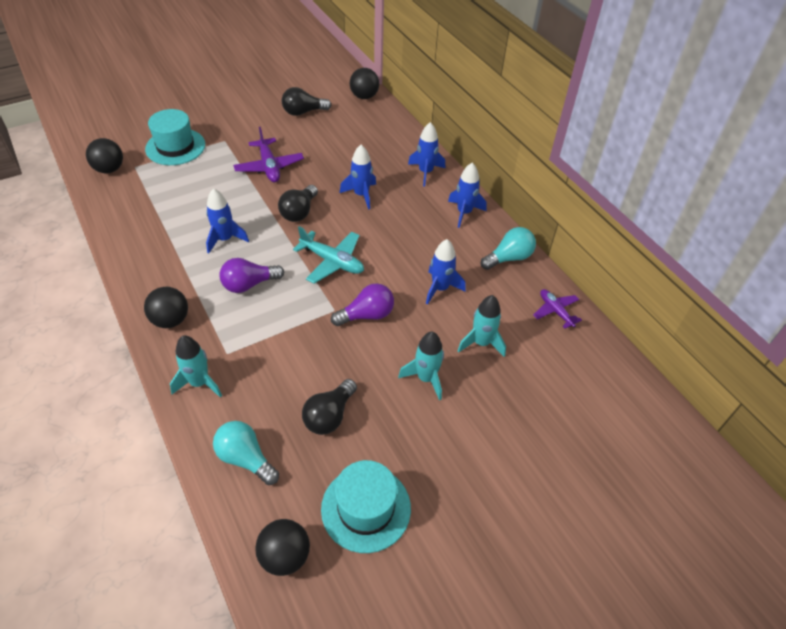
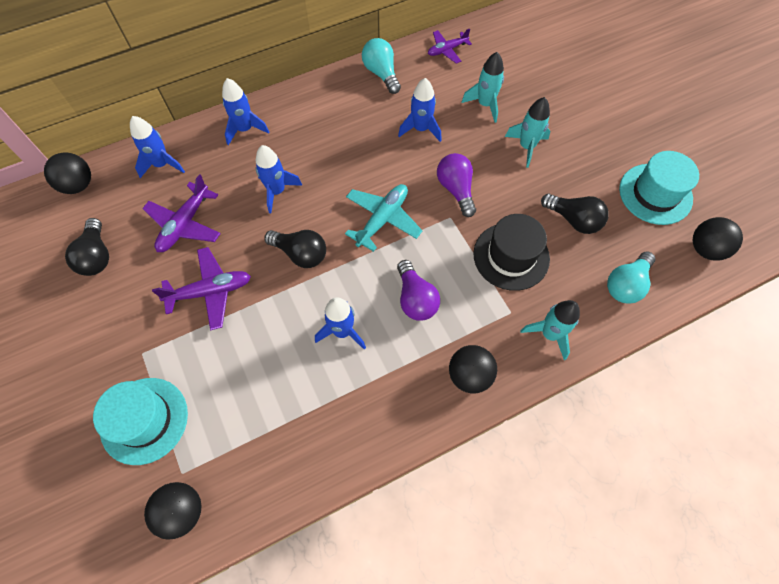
camera: 85 degrees left, 15 degrees up
(288, 356) = (511, 256): none -> black hat
(329, 149) = (185, 224): none -> purple plane
(464, 213) = (315, 101): blue rocket -> blue rocket (162, 164)

